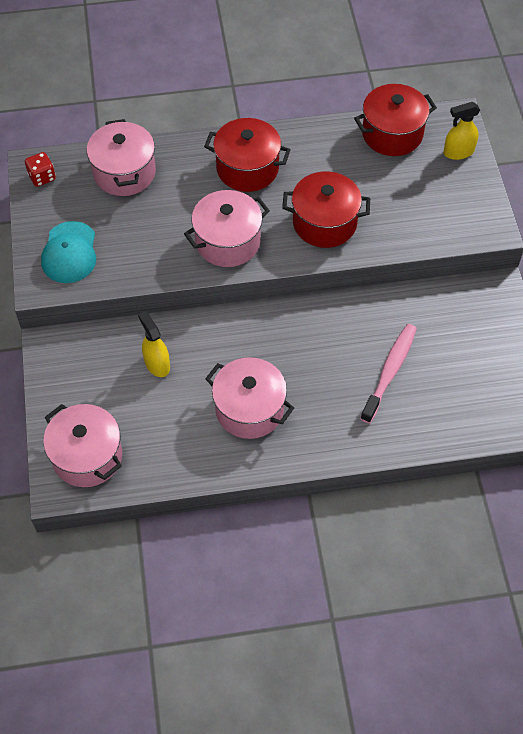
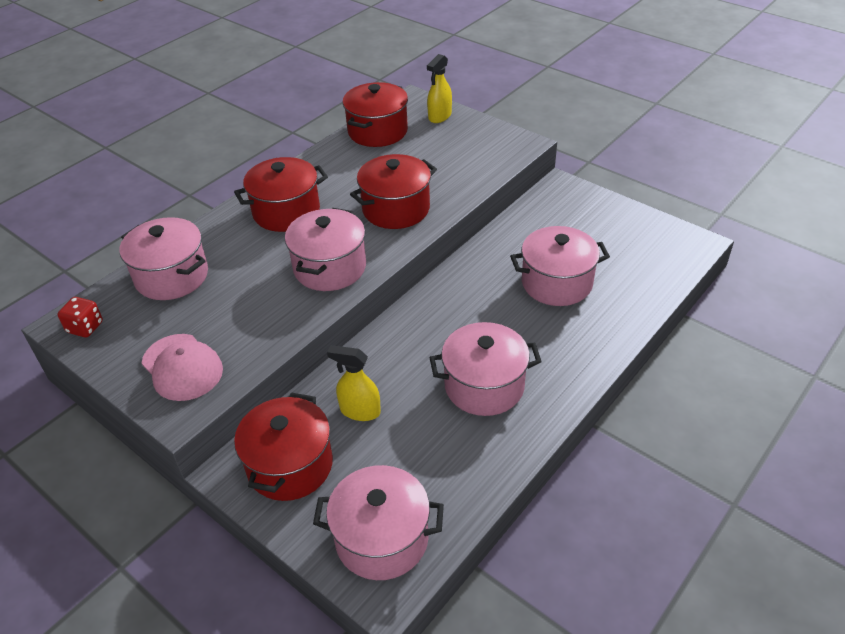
camera: 40 degrees left, 15 degrees down
(69, 252) = (182, 367): turquoise cap -> pink cap
(83, 368) = (290, 465): none -> red pot
(390, 371) = (556, 283): pink toothbrush -> pink pot

